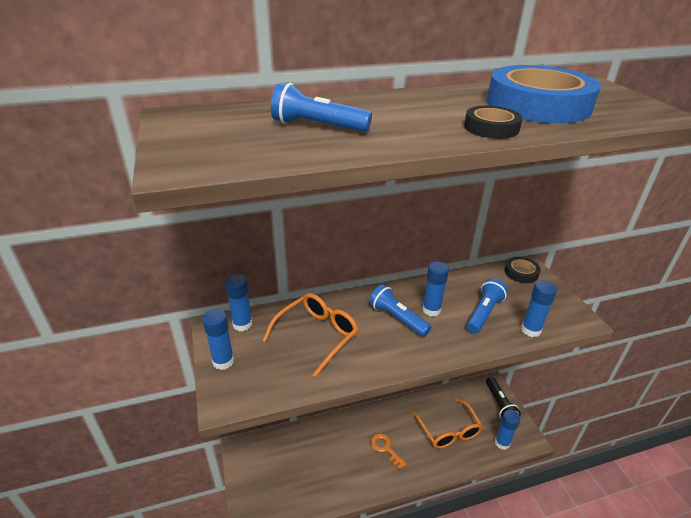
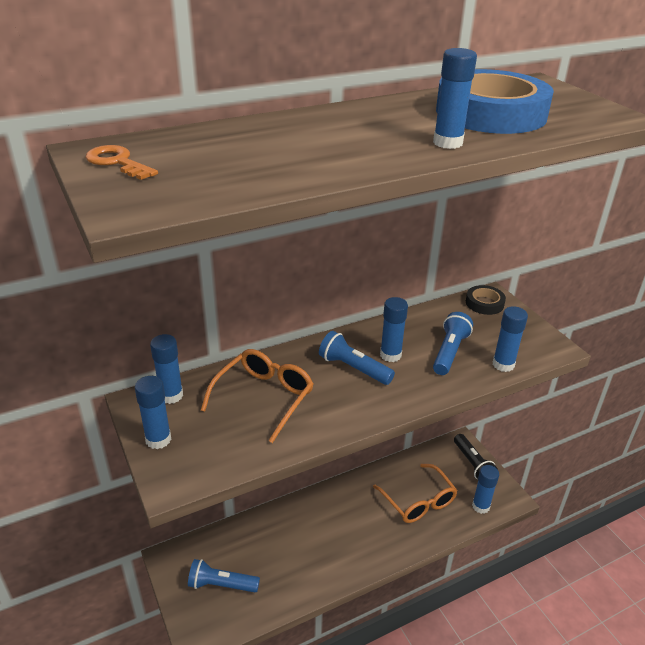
camera: 10 degrees left, 0 degrees up
(318, 126) = (262, 153): blue flashlight -> blue flashlight (221, 584)
(385, 449) = (347, 532): orange key -> orange key (117, 162)
(491, 128) = (448, 143): black tape -> blue glue stick

